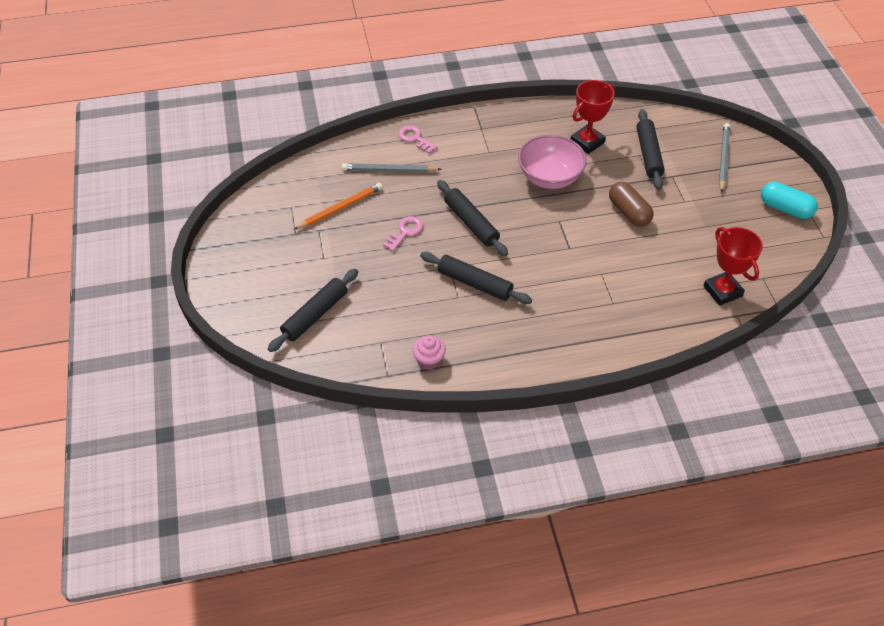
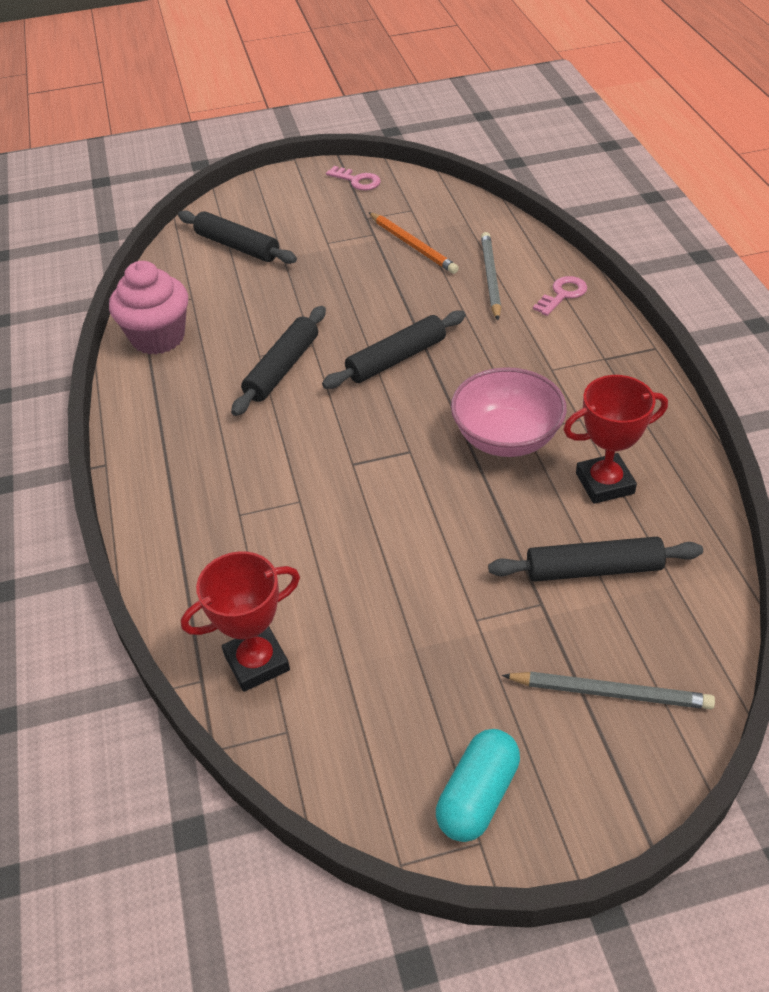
camera: 90 degrees right, 5 degrees down
(405, 232) = (374, 301): pink key -> pink key (357, 180)
(429, 360) = (158, 337): pink cupcake -> pink cupcake, size x1.84
(587, 142) = (604, 483): red trophy -> red trophy turned 60 degrees counterclockwise
(629, 212) = (438, 537): brown capsule -> none

